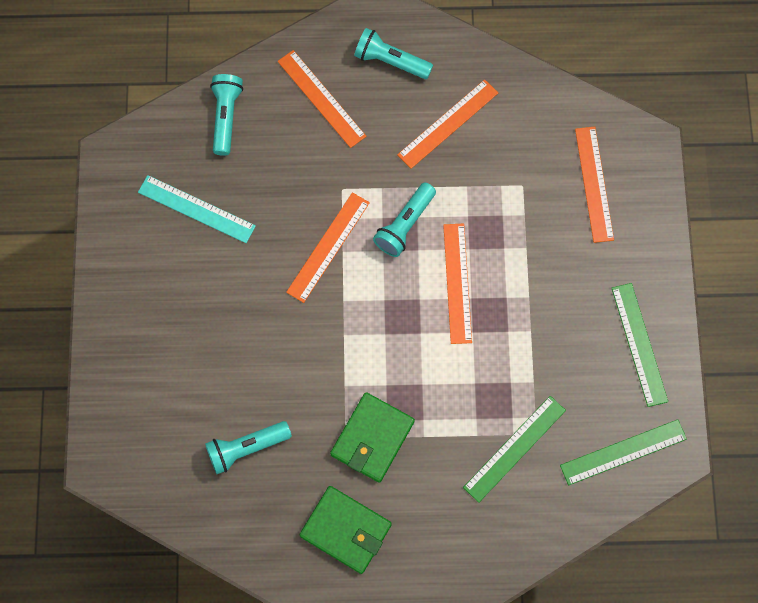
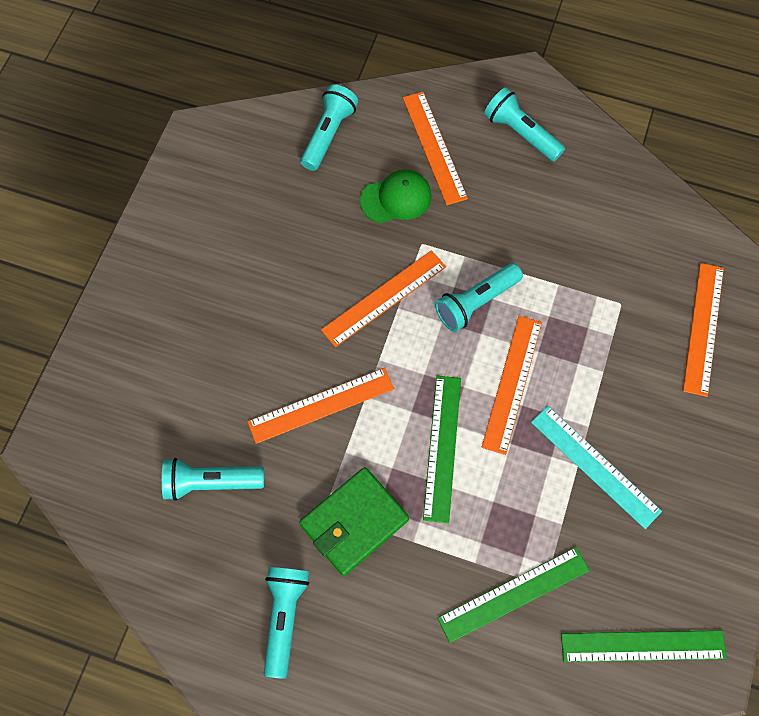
camera: 20 degrees right, 5 degrees down
(196, 209) = (261, 214): turquoise ruler -> turquoise ruler (595, 466)
(306, 156) = (396, 198): none -> green cap
(346, 530) = (284, 617): green wallet -> turquoise flashlight
(448, 124) = (560, 214): orange ruler -> orange ruler (321, 405)
(639, 344) = (701, 524): green ruler -> green ruler (442, 447)

